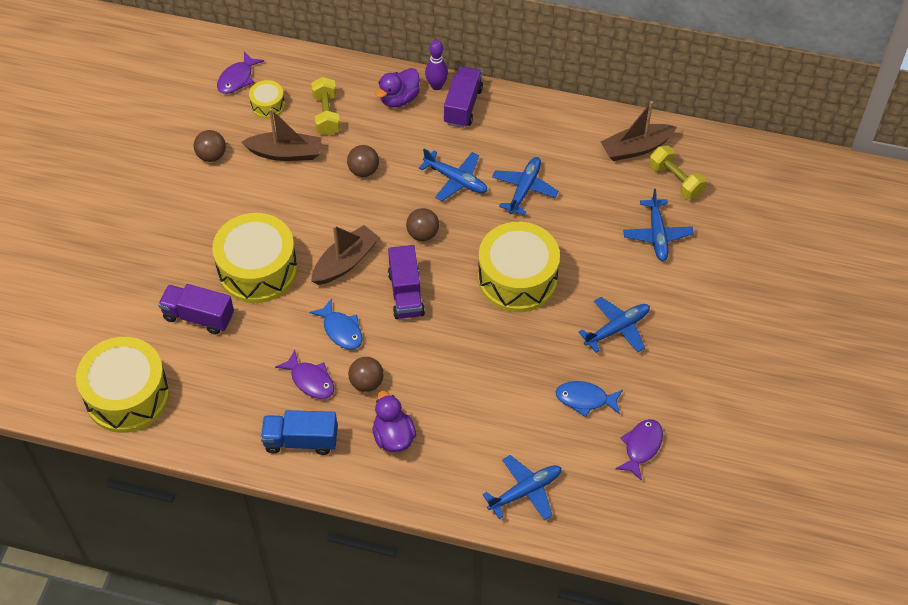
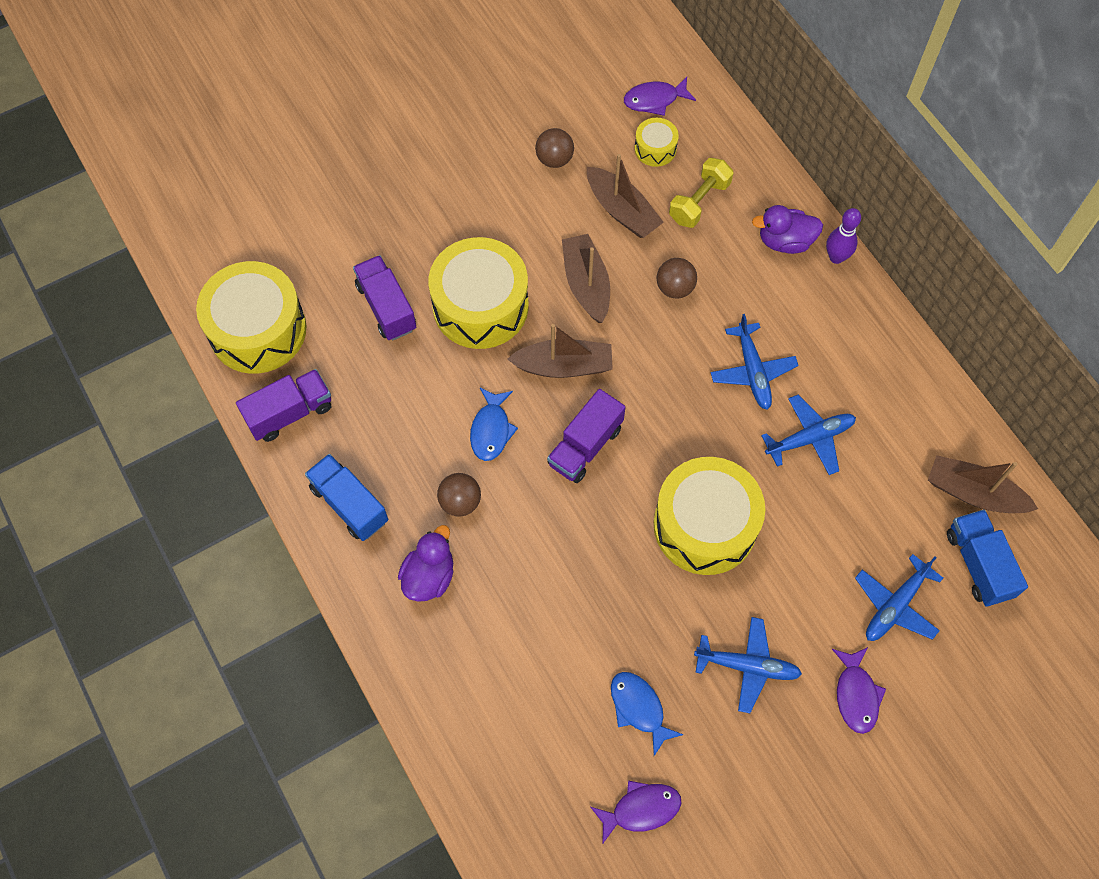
camera: 45 degrees right, 10 degrees up
(309, 208) = (586, 284): none -> brown boat
(310, 380) = (415, 454): purple fish -> purple fish (856, 695)
(423, 234) = (663, 400): brown ball -> none
(463, 106) = (840, 300): purple truck -> purple truck (290, 413)
(525, 491) = (486, 744): blue plane -> none
(675, 181) = (978, 564): yellow dumbbell -> blue truck

